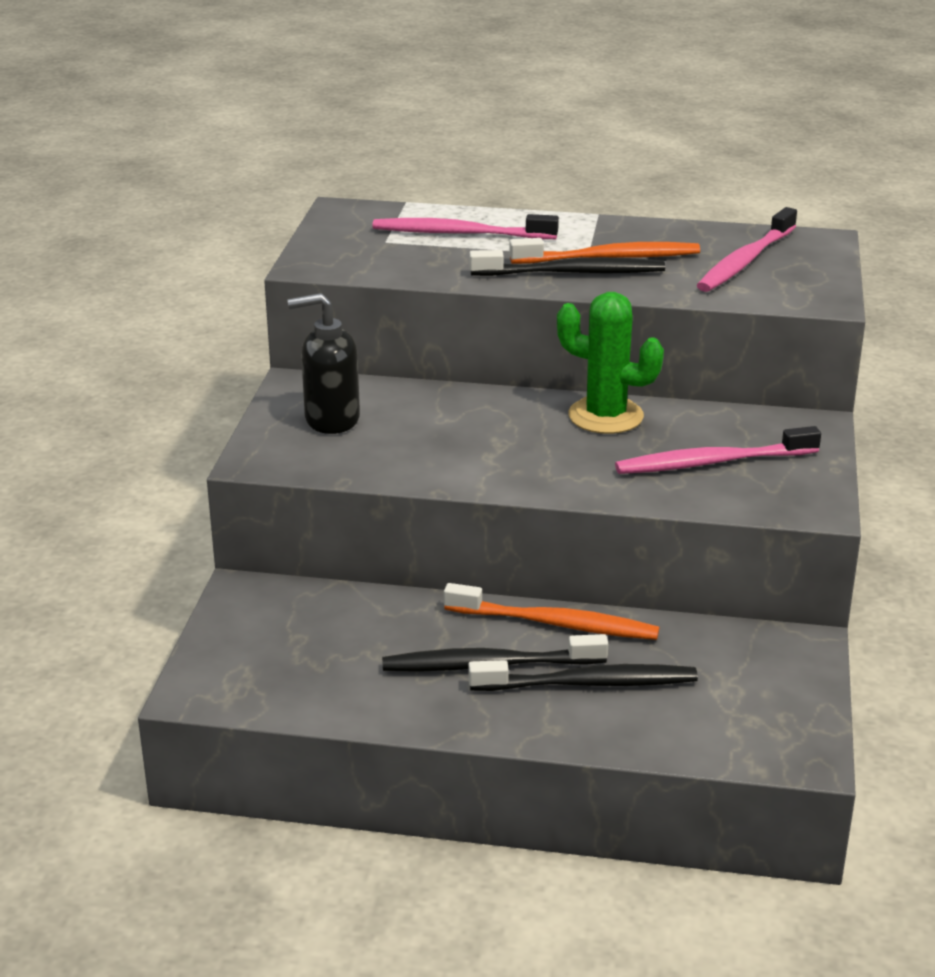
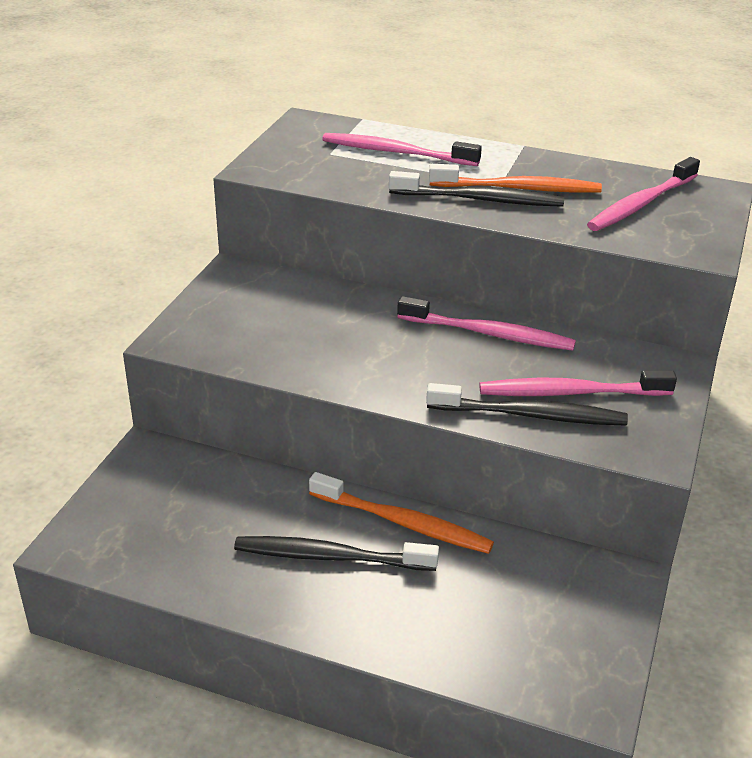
camera: 10 degrees right, 5 degrees up
(331, 419) = (249, 308): black soap dispenser -> none
(587, 683) = (412, 590): black toothbrush -> black toothbrush (529, 415)
(605, 416) = (488, 333): green cactus -> pink toothbrush

